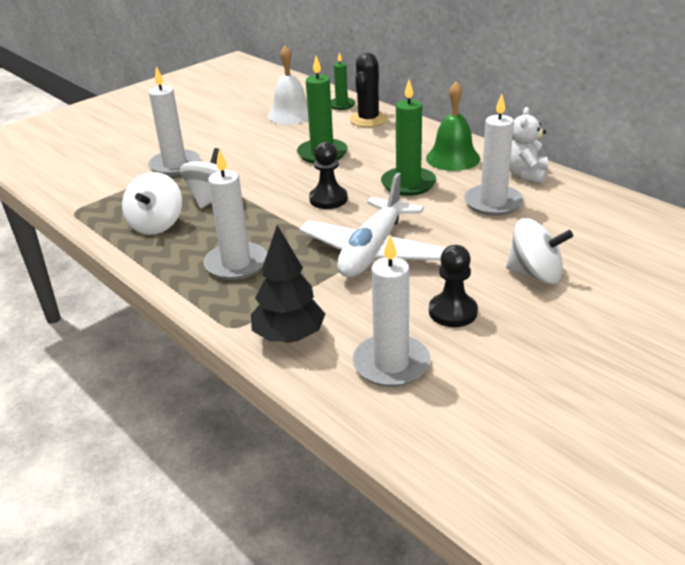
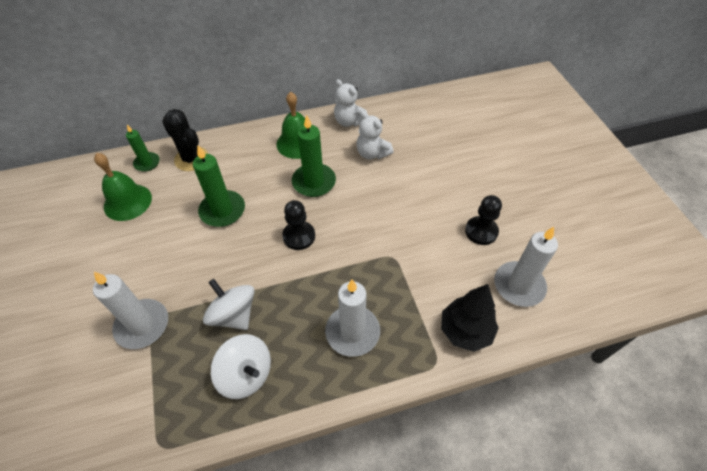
camera: 65 degrees left, 20 degrees up
(291, 114) = (127, 202): white bell -> green bell
(372, 251) = (389, 241): white plane -> none
(493, 203) = (372, 153): white candle -> white teddy bear
(535, 274) = (463, 175): white spinning top -> none

